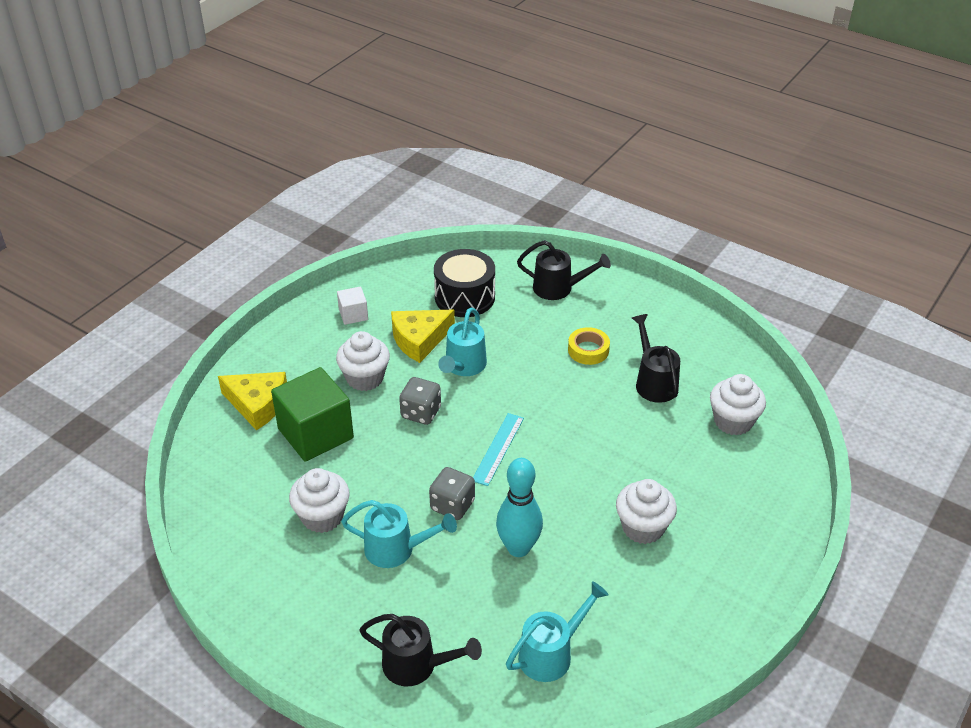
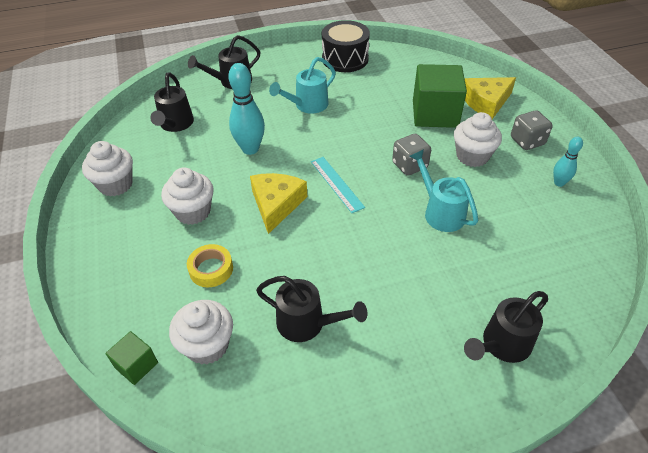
camera: 130 degrees right, 5 degrees up
(322, 516) = (362, 91): white cupcake -> white cupcake (116, 184)
(353, 315) = (559, 183): white cube -> turquoise bowling pin
(419, 339) = (496, 204): yellow cheese -> yellow cheese (276, 204)
(452, 505) = (313, 140): grey dice -> grey dice (527, 141)
(465, 297) = (537, 263): black drum -> black drum (345, 59)
(551, 653) = (175, 125): turquoise watering can -> black watering can
(588, 350) = (390, 305): yellow tape -> yellow tape (211, 269)
(792, 447) = (136, 365): none -> green cube

